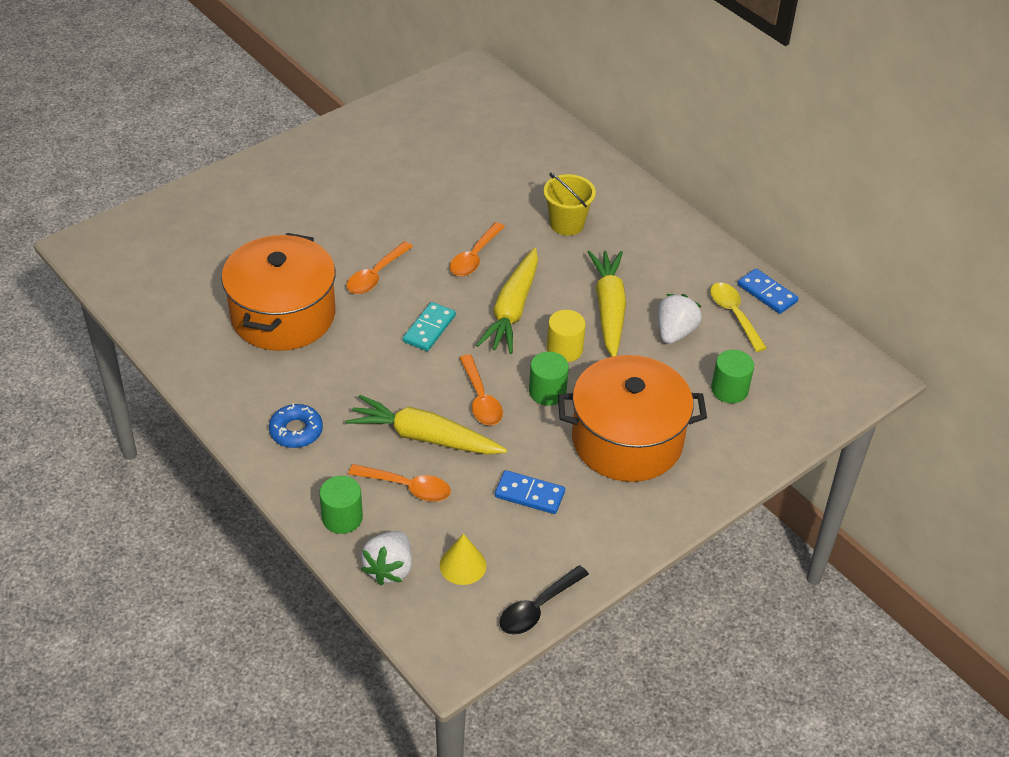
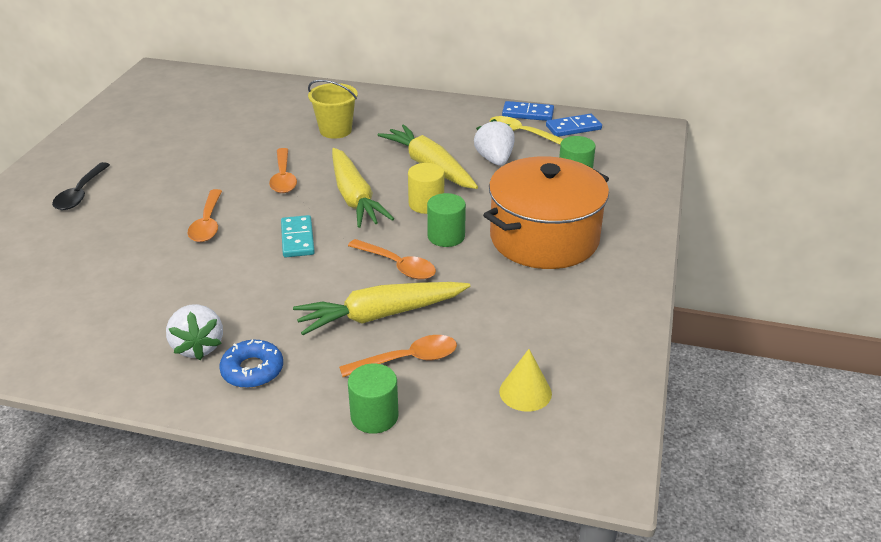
camera: 35 degrees left, 10 degrees down
(283, 315) = (145, 288): orange pot -> none
(389, 569) = (465, 432): white strawberry -> white strawberry (198, 346)
(529, 494) = (516, 311): blue domino -> blue domino (573, 128)
(537, 608) = (623, 388): black spoon -> black spoon (80, 194)

